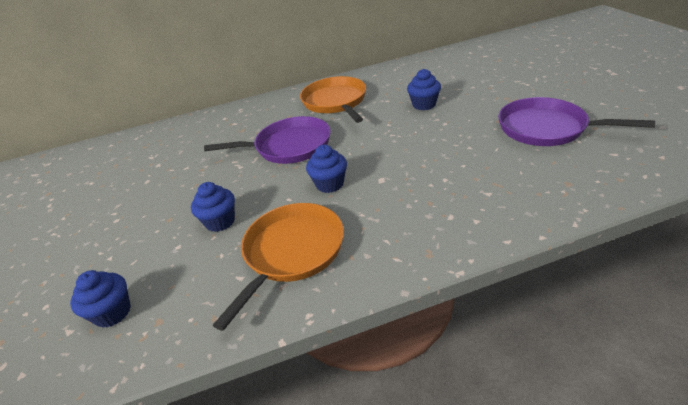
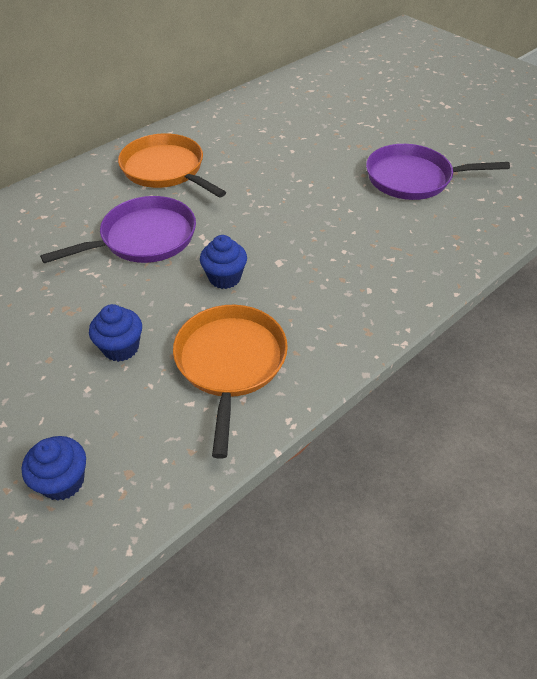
camera: 30 degrees left, 10 degrees up
(424, 105) = (275, 163): blue cupcake -> none

